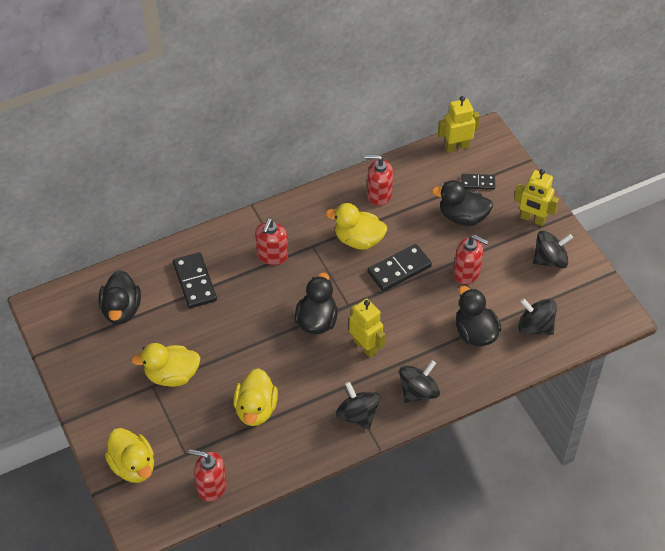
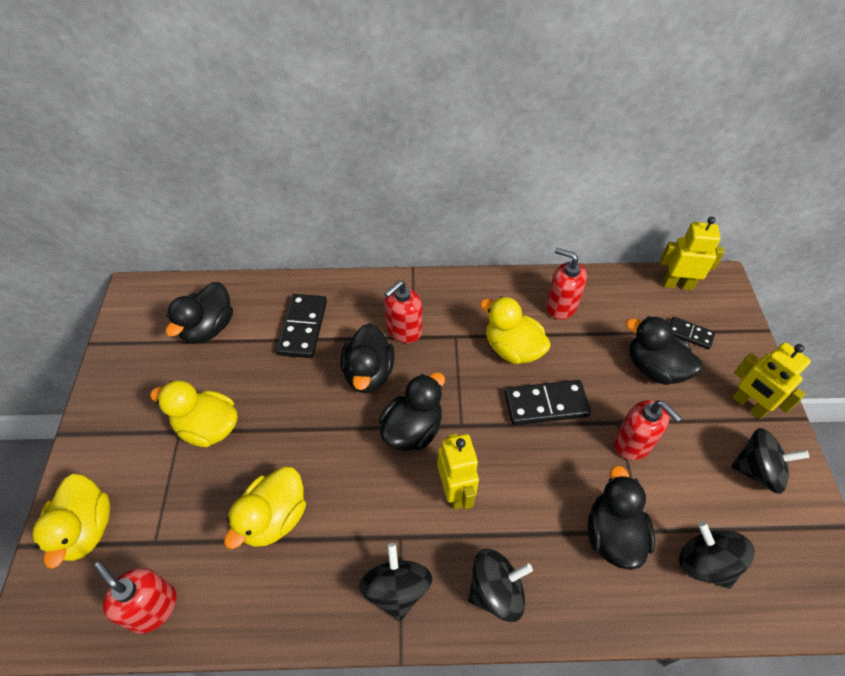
camera: 25 degrees right, 0 degrees up
(264, 296) = (368, 373): none -> black duck

